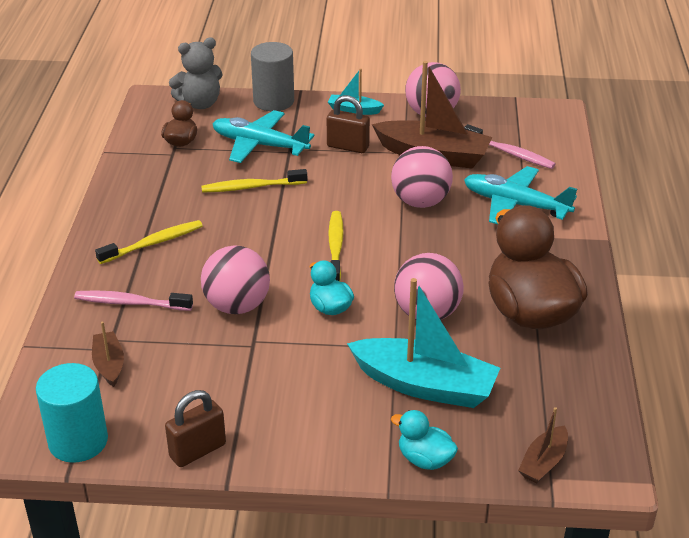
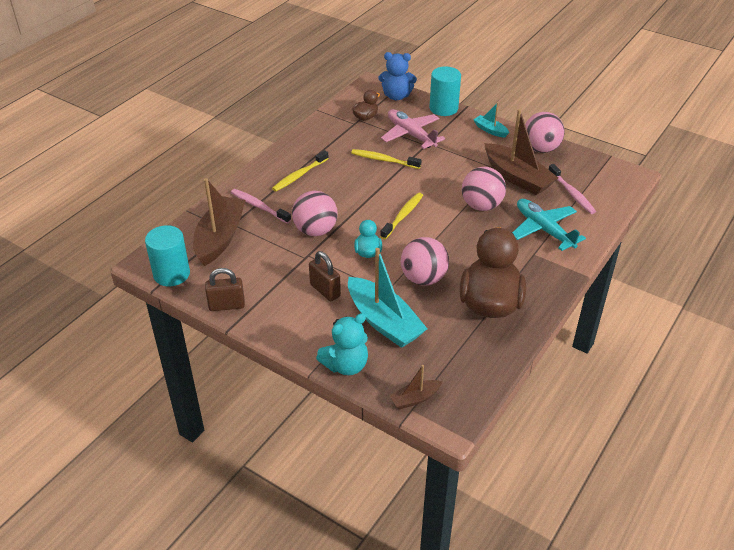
camera: 30 degrees right, 5 degrees up
(109, 365) = (220, 238): brown boat -> brown boat, size x2.03
(153, 243) = (299, 175): yellow toothbrush -> yellow toothbrush turned 135 degrees clockwise
(200, 104) = (396, 96): grey teddy bear -> blue teddy bear
(259, 145) = (411, 134): turquoise plane -> pink plane
(273, 101) = (443, 108): grey cylinder -> turquoise cylinder
(348, 147) = (465, 153): brown padlock -> brown padlock (325, 290)
(425, 459) = (346, 365): turquoise duck -> turquoise teddy bear

